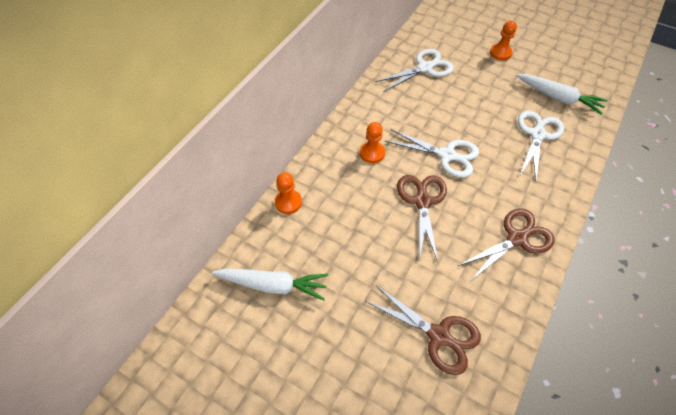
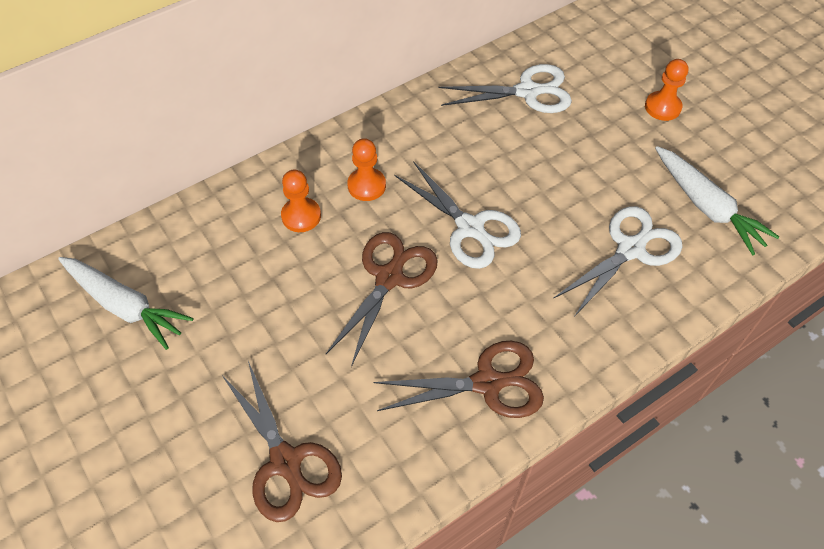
camera: 25 degrees right, 0 degrees up
(288, 202) = (213, 209): orange pawn -> orange pawn (301, 216)

